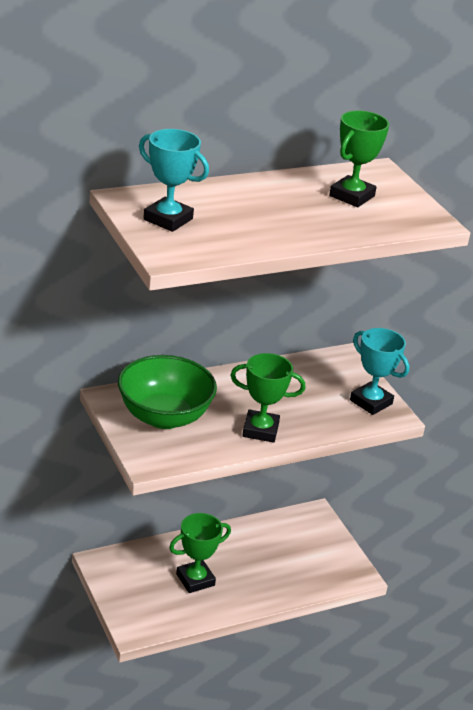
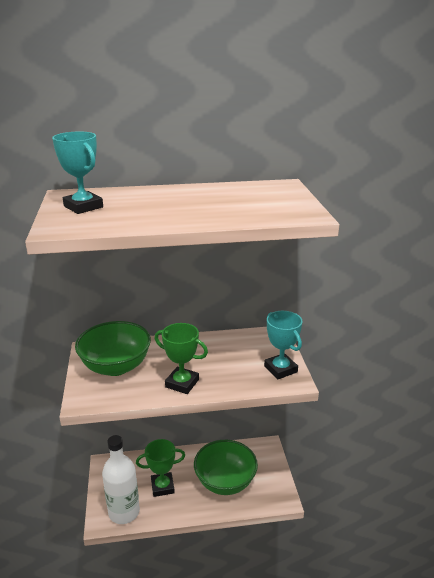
camera: 20 degrees right, 5 degrees down
(158, 615) = (124, 512): none -> white bottle
(276, 564) = (225, 482): none -> green bowl
(352, 196) = (248, 198): green trophy -> none

